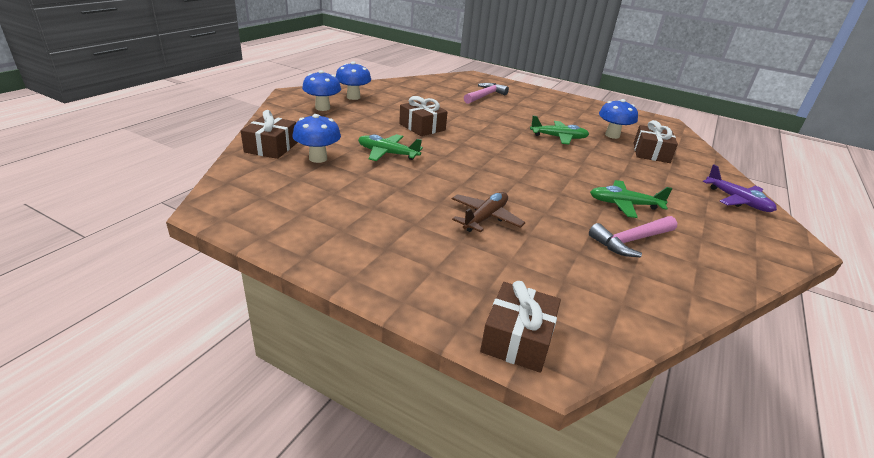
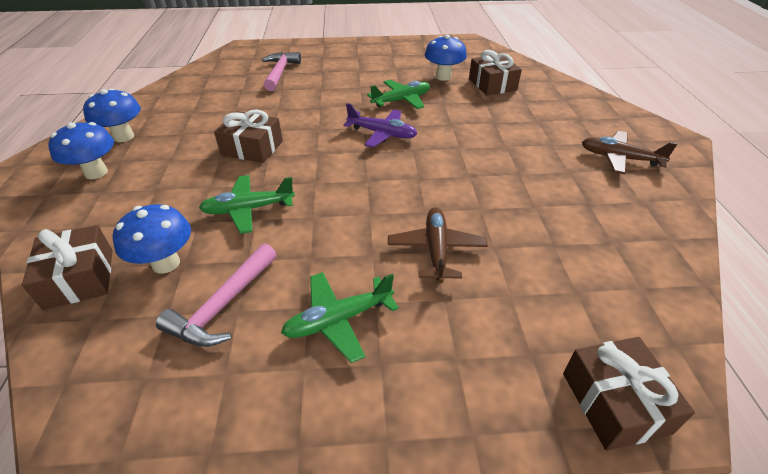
camera: 30 degrees left, 10 degrees up
(624, 204) = (531, 161): green plane -> green plane (338, 320)
(631, 241) = (576, 204): pink hammer -> pink hammer (223, 305)
(713, 233) = (619, 158): none -> brown plane
(737, 200) = (599, 111): purple plane -> purple plane (382, 134)

